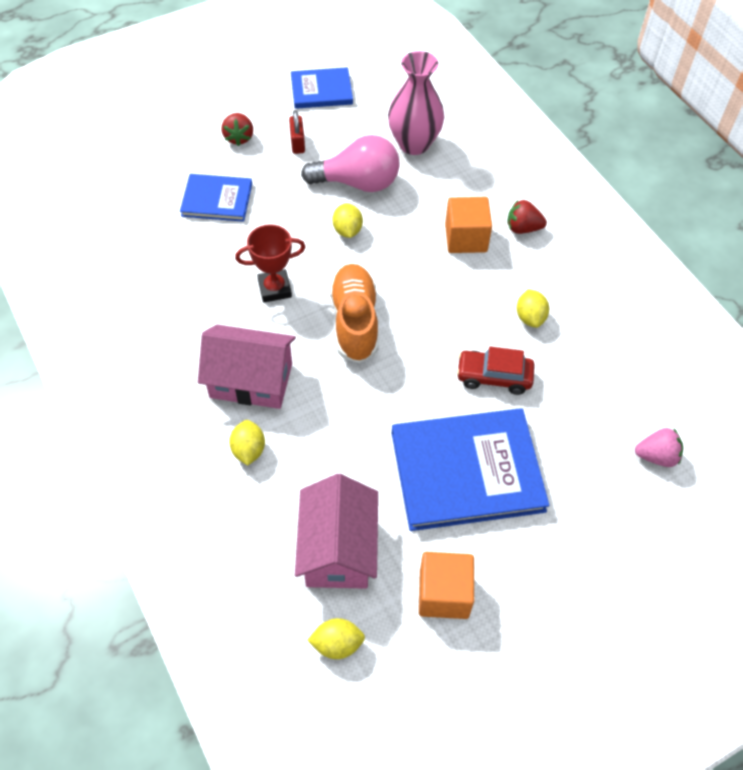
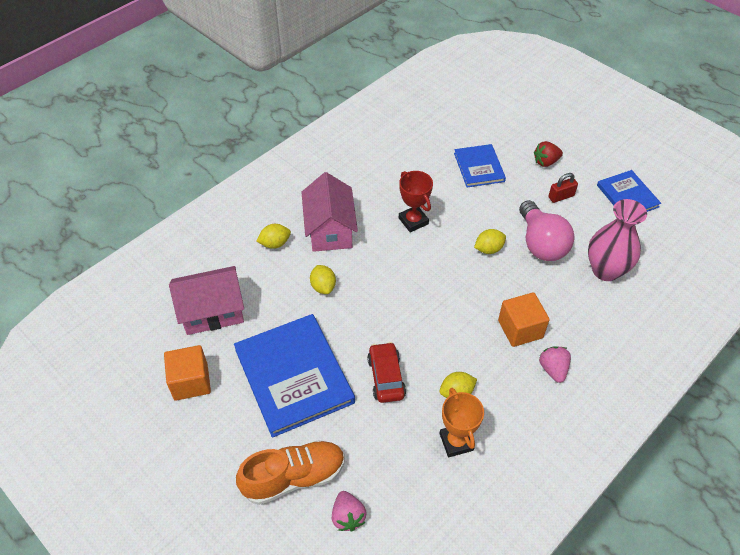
camera: 75 degrees right, 5 degrees down
(337, 644) = (144, 328): yellow lemon -> yellow lemon (323, 287)
(355, 322) = (403, 275): orange shoe -> orange shoe (294, 477)
(523, 228) = (553, 369): red strawberry -> pink strawberry
(588, 335) = (456, 442): none -> orange trophy

